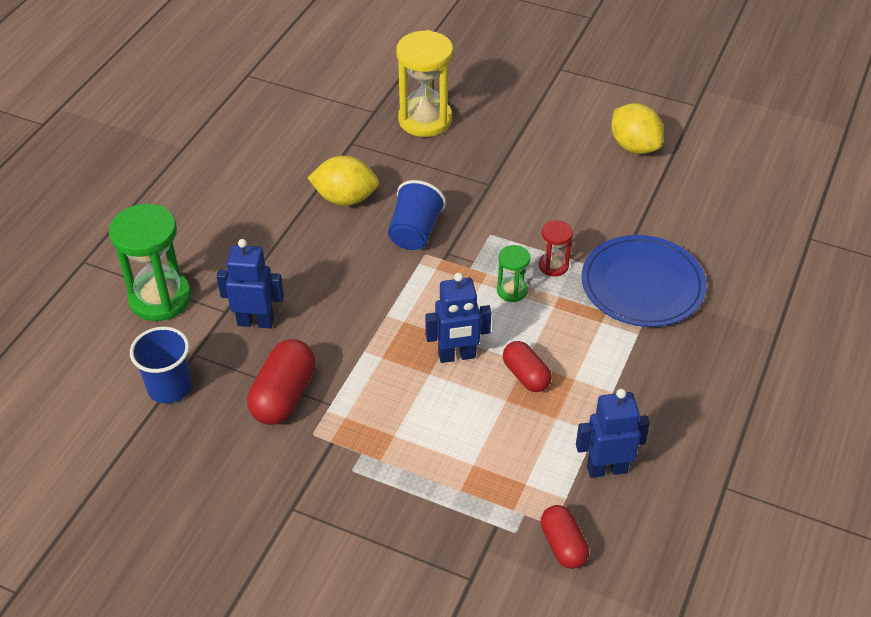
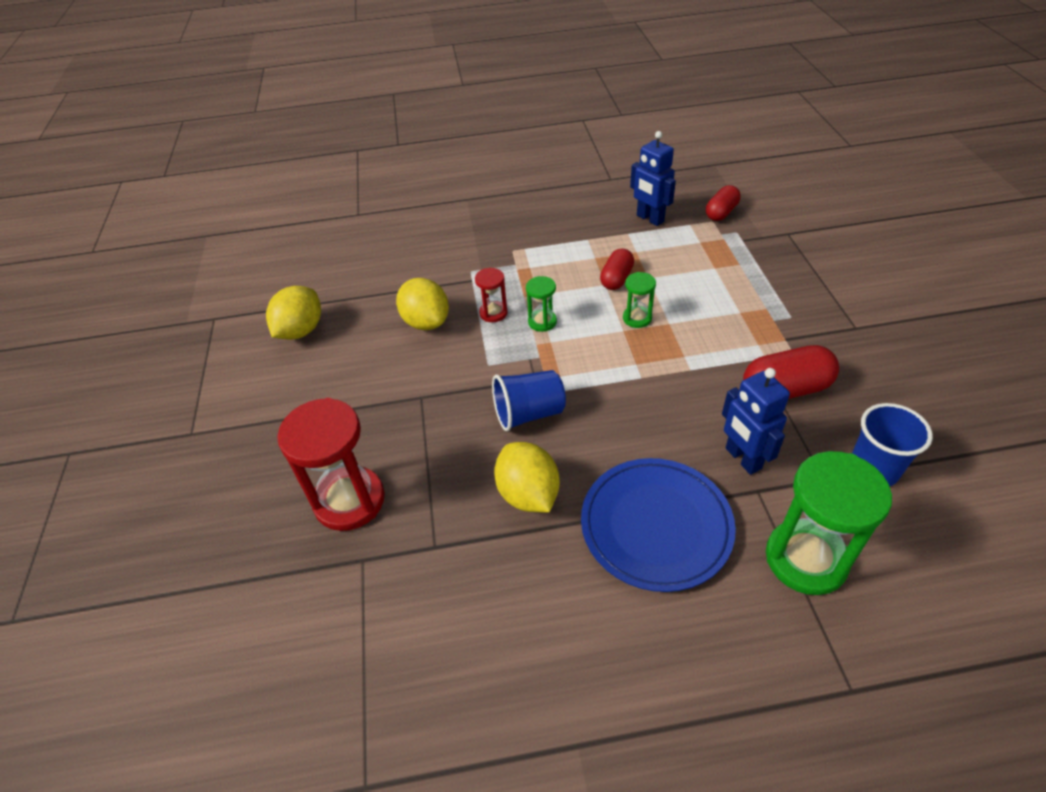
camera: 120 degrees left, 0 degrees up
(425, 120) = (349, 500): yellow hourglass -> red hourglass
(457, 356) = (637, 318): blue robot -> green hourglass
(579, 220) = (426, 322): none -> yellow lemon
(642, 285) = (473, 264): blue plate -> blue plate (656, 525)

